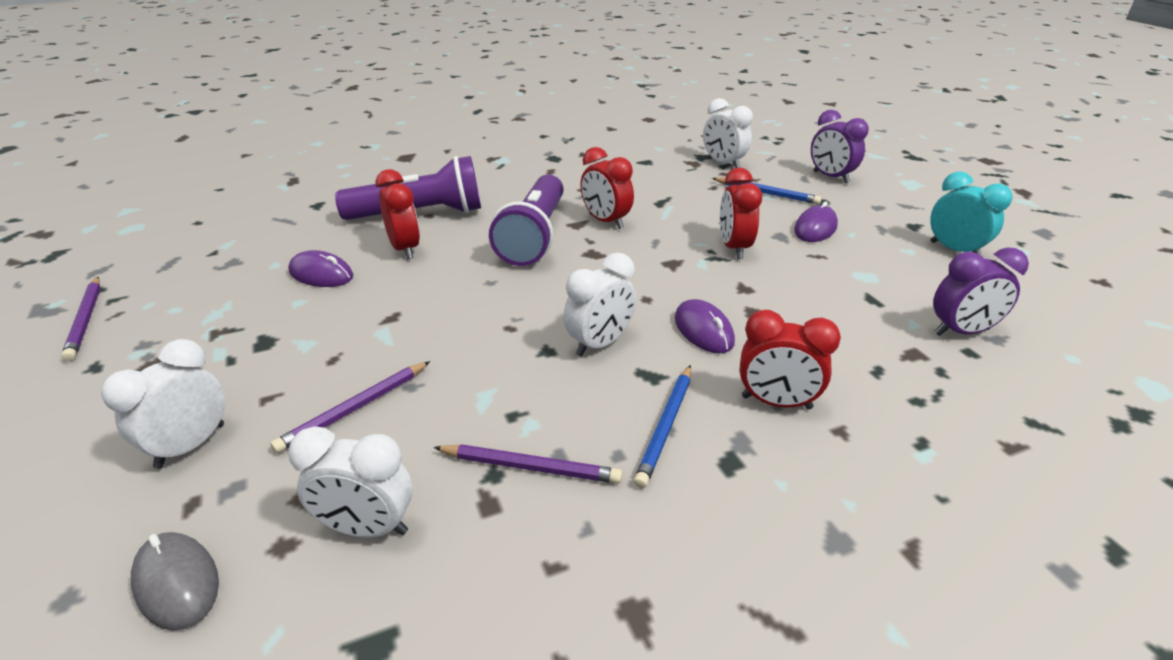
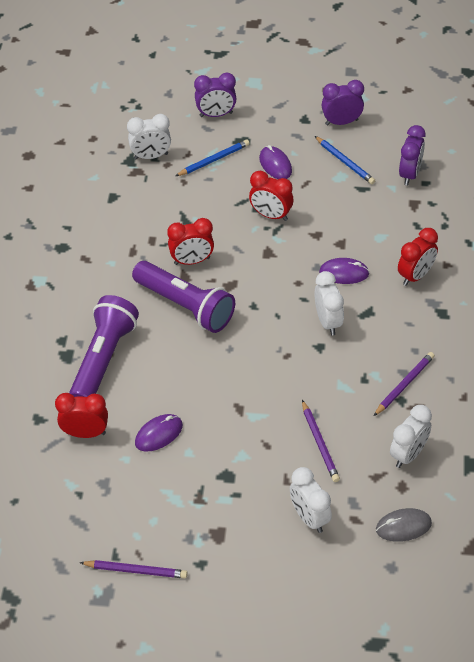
camera: 60 degrees left, 15 degrees up
(405, 249) = (154, 381): red clock -> red clock (85, 433)
(666, 426) = (407, 324): blue pencil -> blue pencil (345, 162)
(954, 250) = (341, 122): turquoise clock -> purple clock

